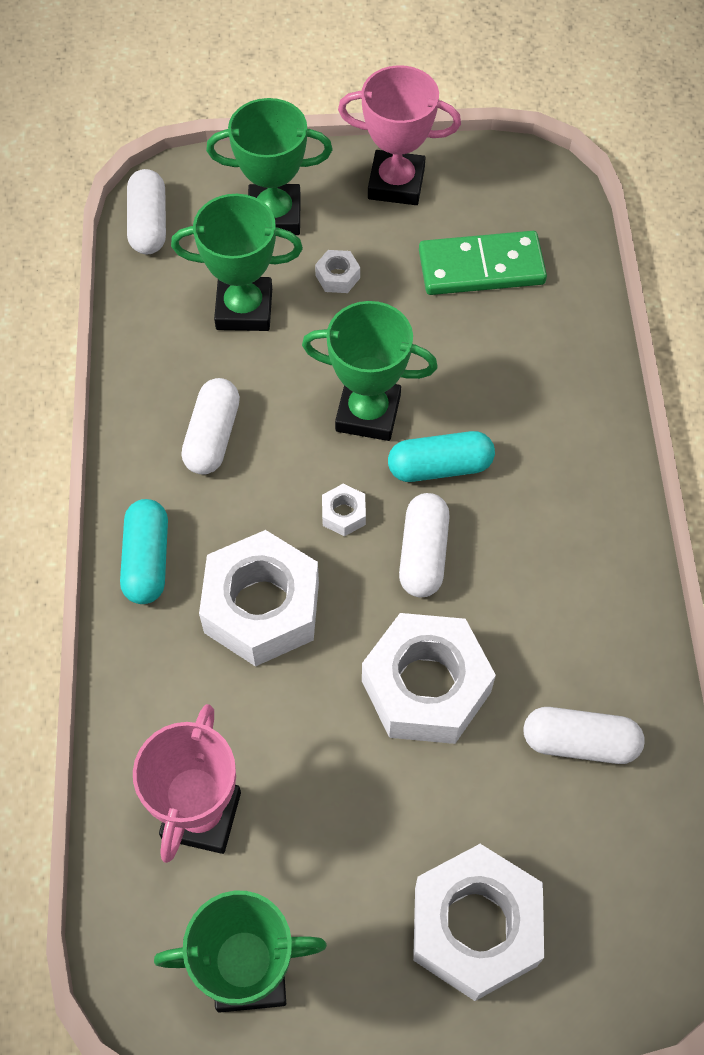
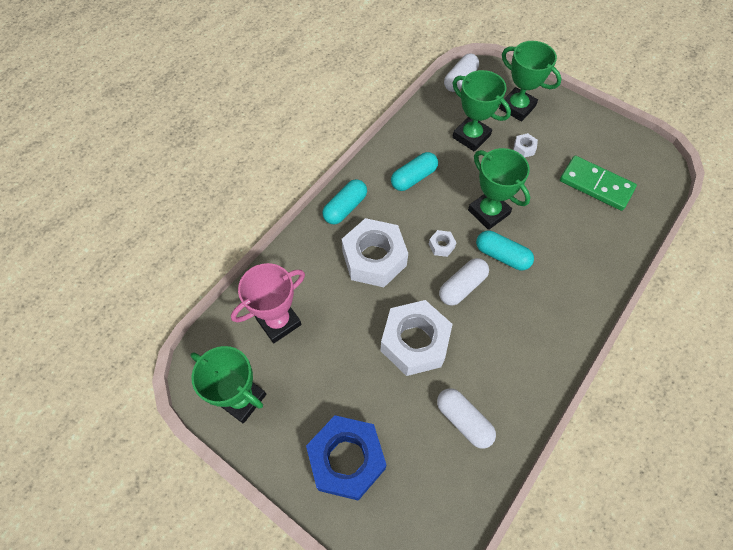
camera: 40 degrees right, 0 degrees up
(213, 436) = (413, 178): white capsule -> turquoise capsule
(396, 183) = (585, 126): pink trophy -> none
(475, 926) = (346, 459): white nut -> blue nut

